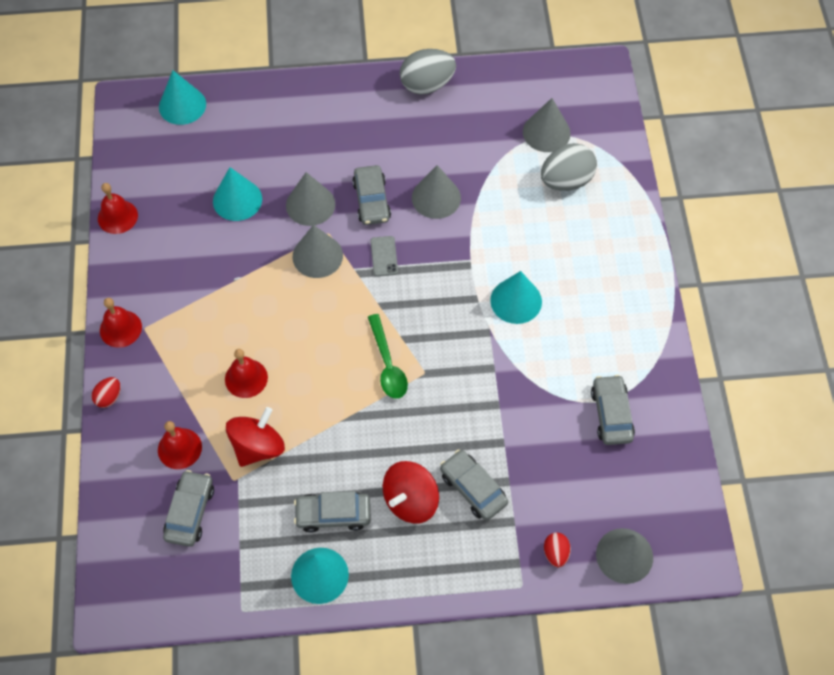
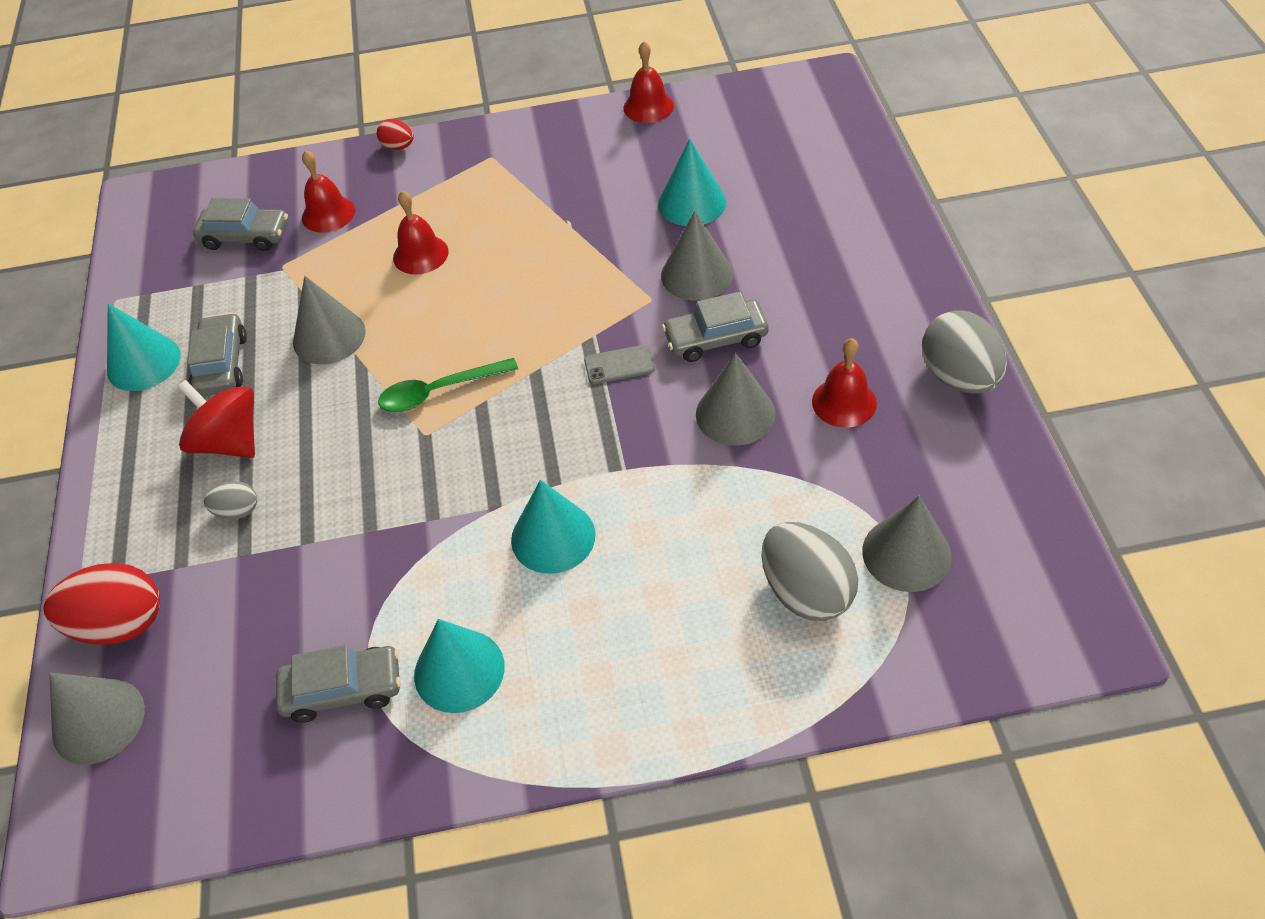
camera: 90 degrees right, 10 degrees down
(120, 328) = (490, 138): red bell -> red bell (844, 402)
(182, 105) = (836, 128): turquoise cone -> turquoise cone (459, 670)
(258, 447) = (324, 280): red spinning top -> none
(317, 256) = (611, 294): grey cone -> grey cone (329, 336)
(473, 488) = (237, 511): grey car -> grey egg
(556, 553) = (120, 624): red egg -> red egg, size x1.97

